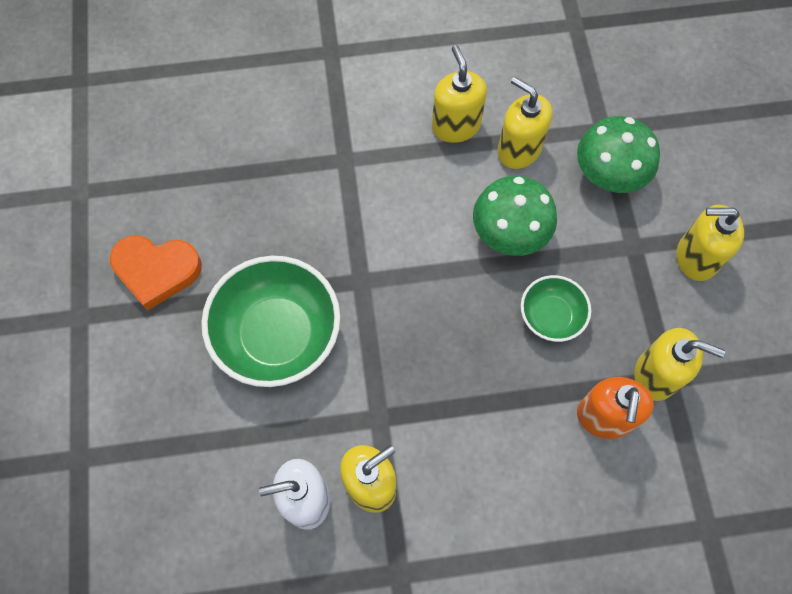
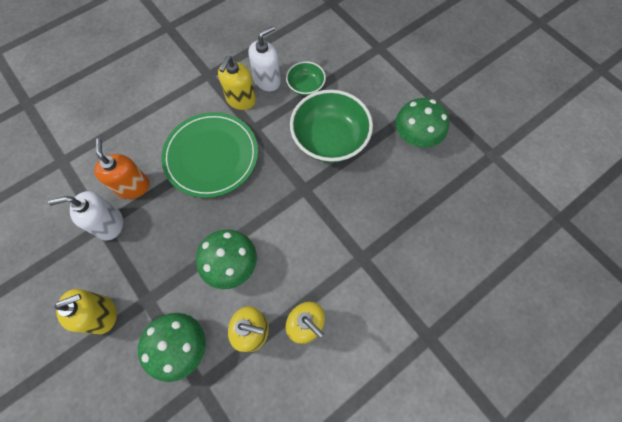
camera: 150 degrees right, 0 degrees up
(156, 271) = (415, 137): orange heart -> green mushroom
(466, 404) = (211, 156): none -> green plate
(551, 316) = (184, 226): green bowl -> green bowl (306, 86)
(656, 375) = (109, 224): yellow soap dispenser -> white soap dispenser

